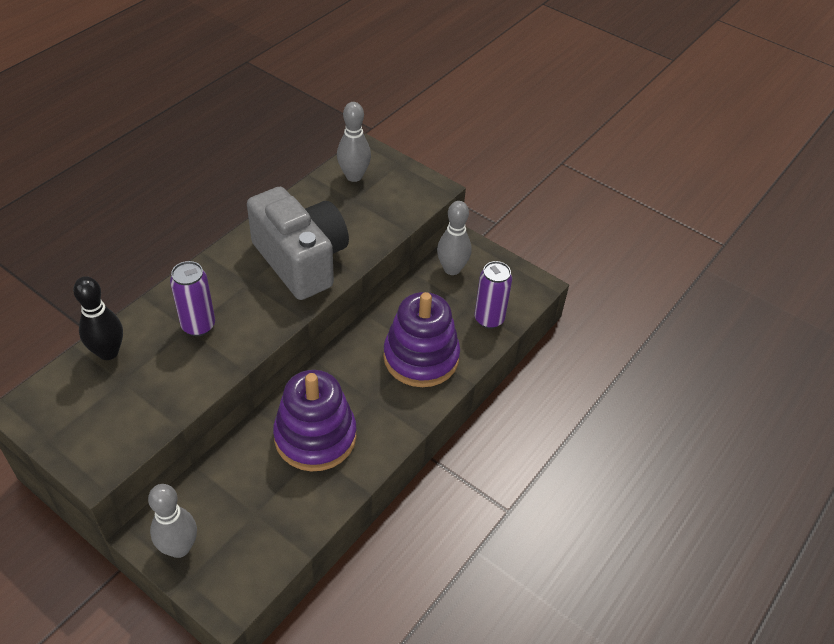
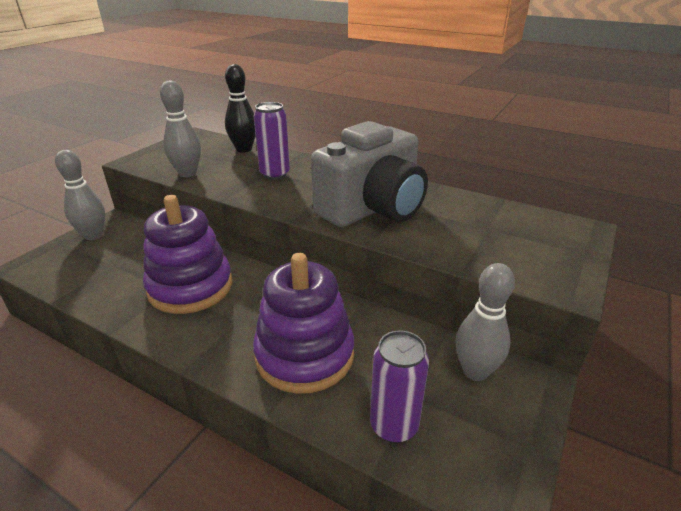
camera: 85 degrees right, 15 degrees down
(354, 176) = (529, 224): grey bowling pin -> grey bowling pin (187, 173)

